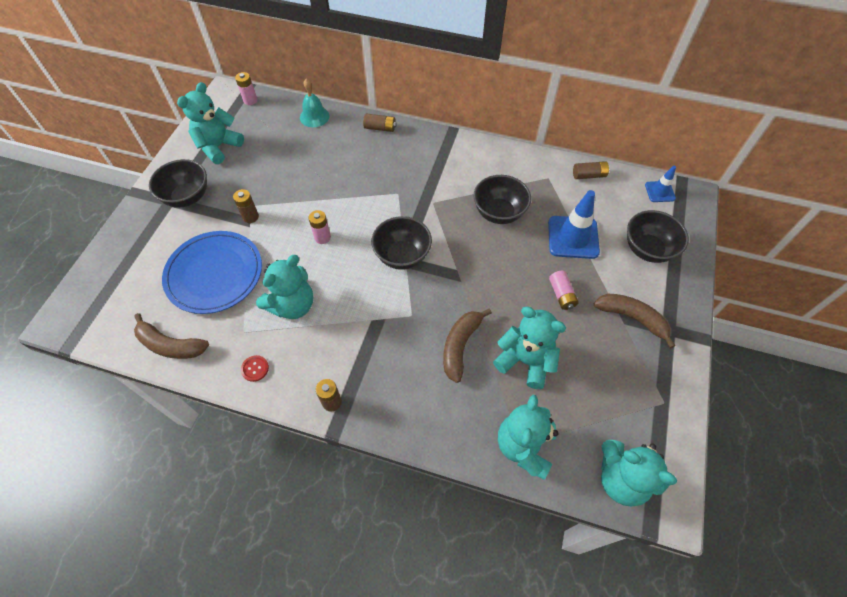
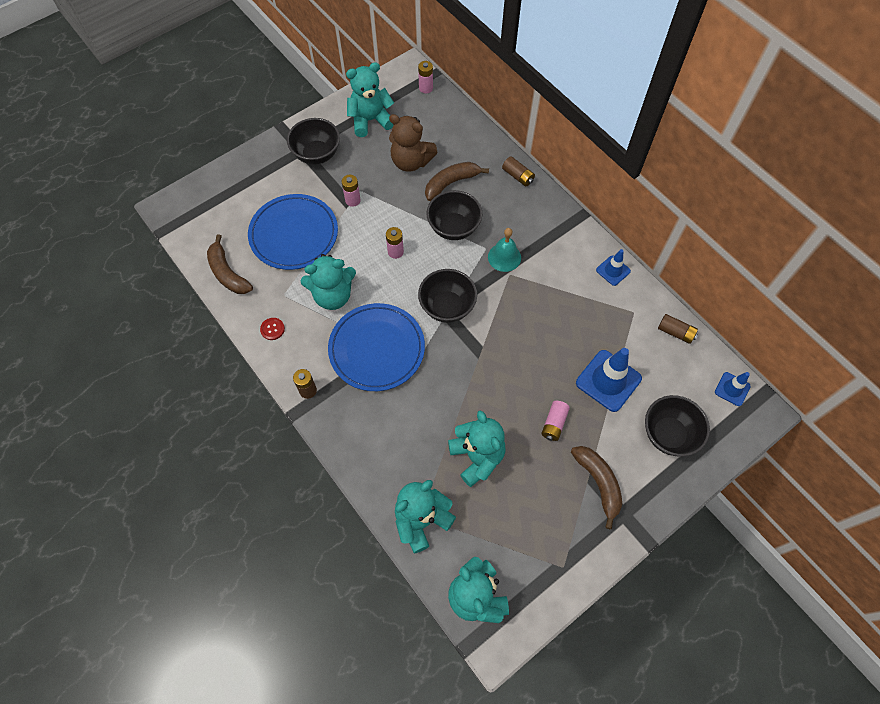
camera: 35 degrees right, 5 degrees up
(250, 217) = (352, 200): brown battery -> pink battery
(281, 161) = (411, 161): none -> brown teddy bear
(314, 116) = (469, 133): turquoise bell -> turquoise bell (504, 257)
(368, 326) = (377, 349): none -> blue plate
(460, 346) = (435, 411): brown banana -> brown banana (451, 183)
(499, 213) = (560, 318): black bowl -> black bowl (454, 227)
(508, 157) = (613, 270): none -> blue traffic cone

